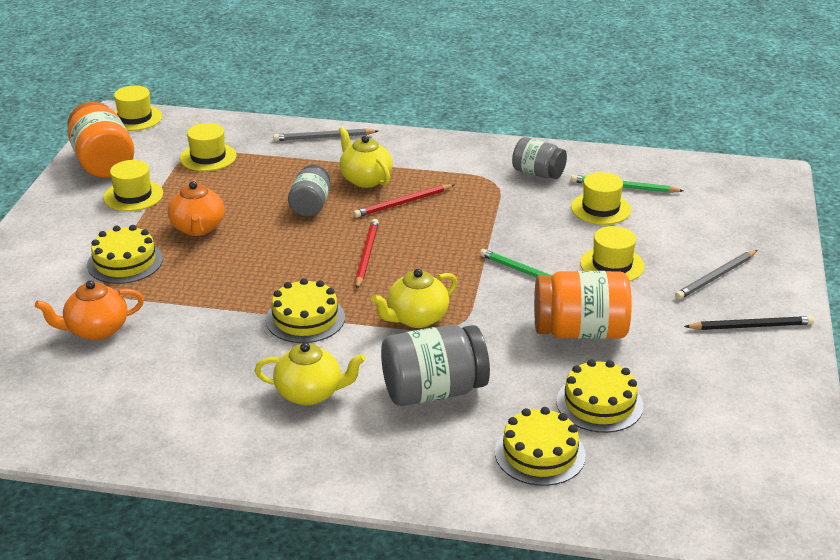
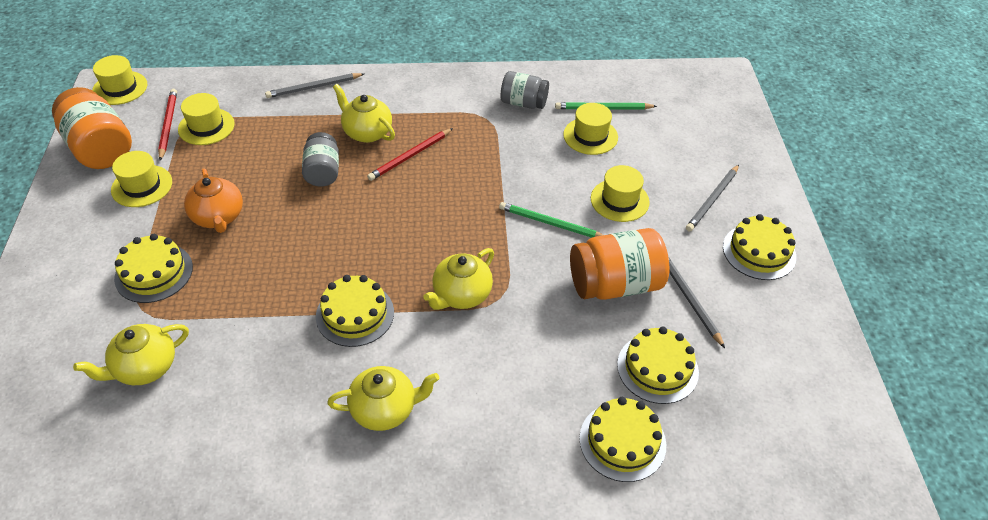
camera: 15 degrees left, 15 degrees up
(96, 330) = (145, 367): orange teapot -> yellow teapot
(366, 255) = (393, 225): red pencil -> red pencil (168, 125)
(433, 391) = (502, 383): grey jar -> none
(656, 354) = (689, 299): none -> grey pencil
(750, 326) = (759, 252): black pencil -> yellow cake

